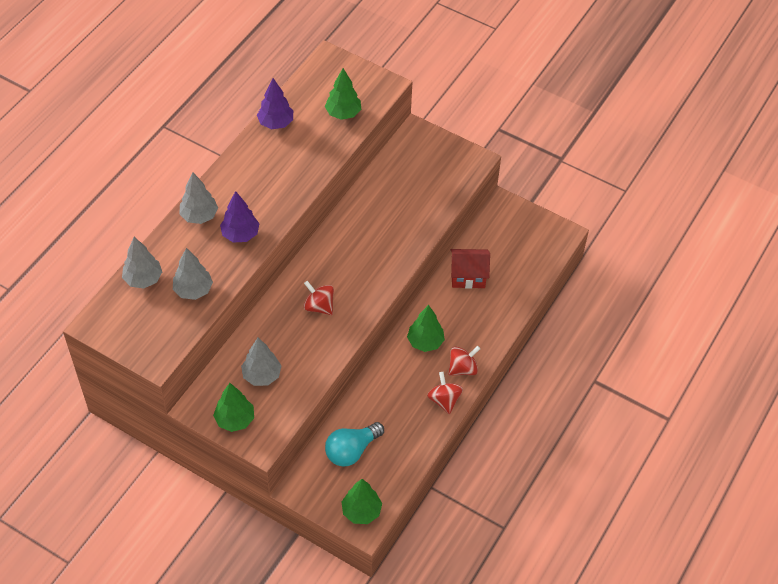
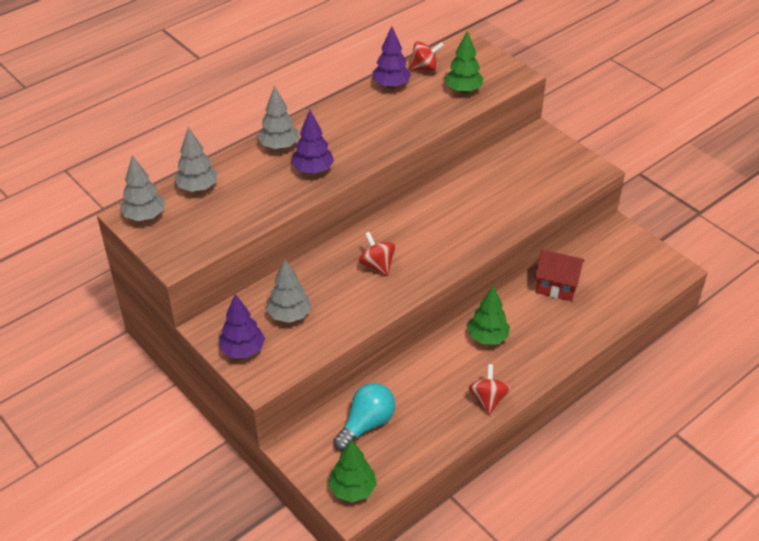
camera: 20 degrees right, 10 degrees down
(193, 290) = (242, 208): grey tree -> grey tree (145, 216)
(235, 420) = (242, 350): green tree -> purple tree
(351, 450) = (366, 424): turquoise light bulb -> turquoise light bulb turned 150 degrees clockwise
(462, 368) = (520, 373): red spinning top -> red spinning top (425, 68)

